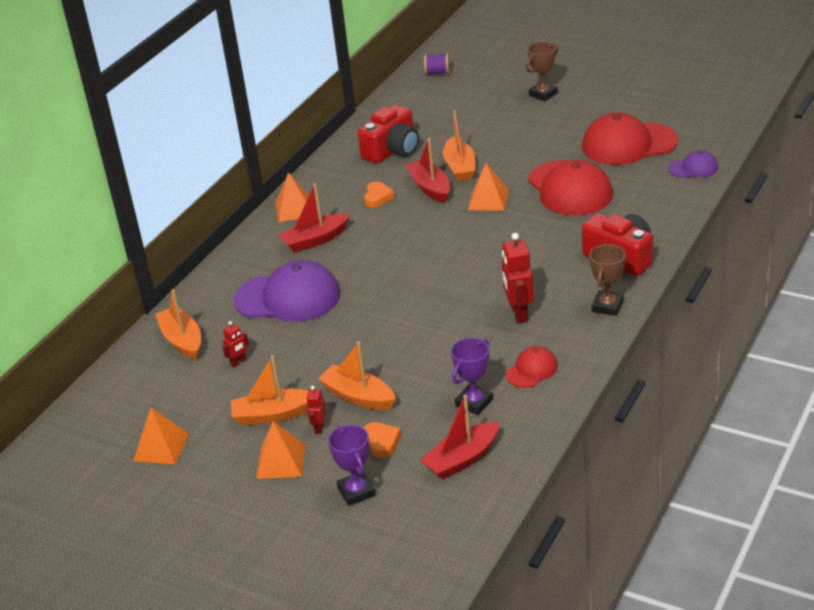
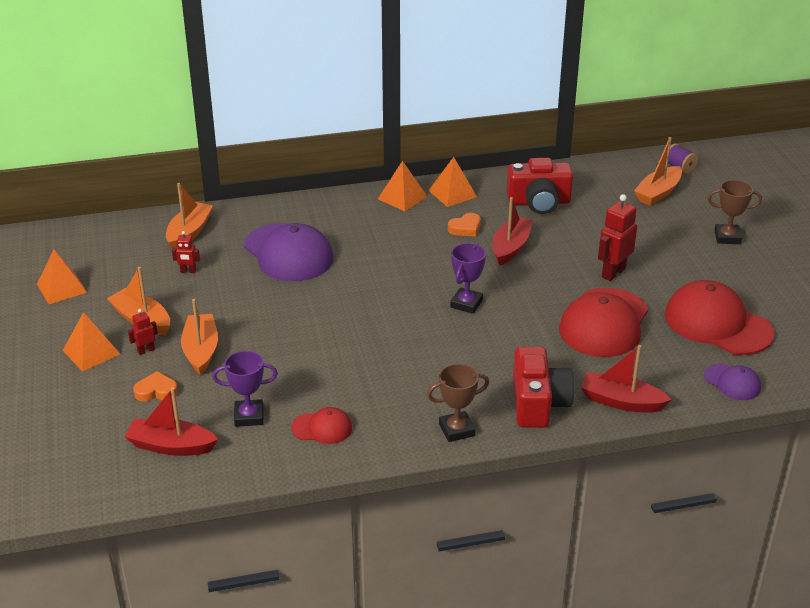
camera: 45 degrees right, 0 degrees up
(315, 240) = (374, 228): red boat -> red boat (621, 401)
(356, 492) = (86, 408): purple trophy -> purple trophy (466, 304)
(381, 442) = (156, 391): orange heart -> orange heart turned 120 degrees counterclockwise
(460, 167) = (559, 248): orange boat -> orange boat (658, 193)
(488, 200) = (531, 286): orange pyramid -> orange pyramid (452, 193)
(518, 313) = (391, 382): red robot -> red robot (613, 273)

